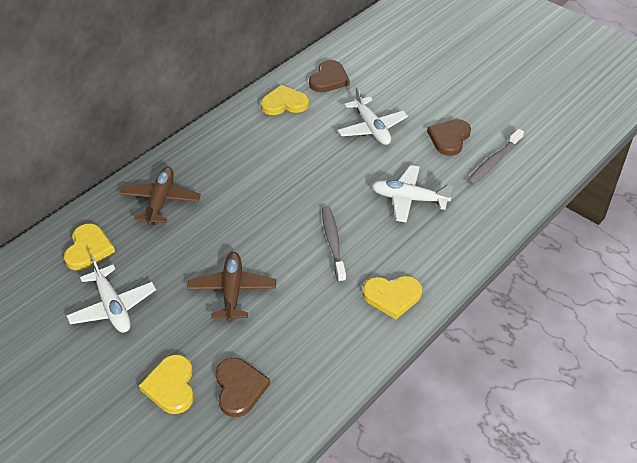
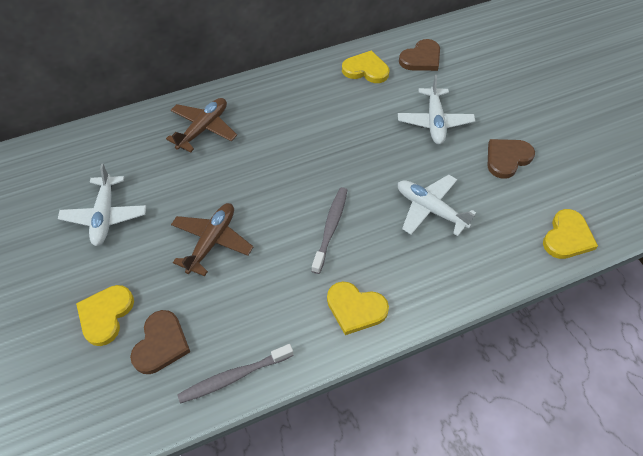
camera: 25 degrees right, 10 degrees up
(88, 249) = (119, 152): yellow heart -> yellow heart (567, 237)
(493, 161) = (540, 200): grey toothbrush -> grey toothbrush (234, 376)

